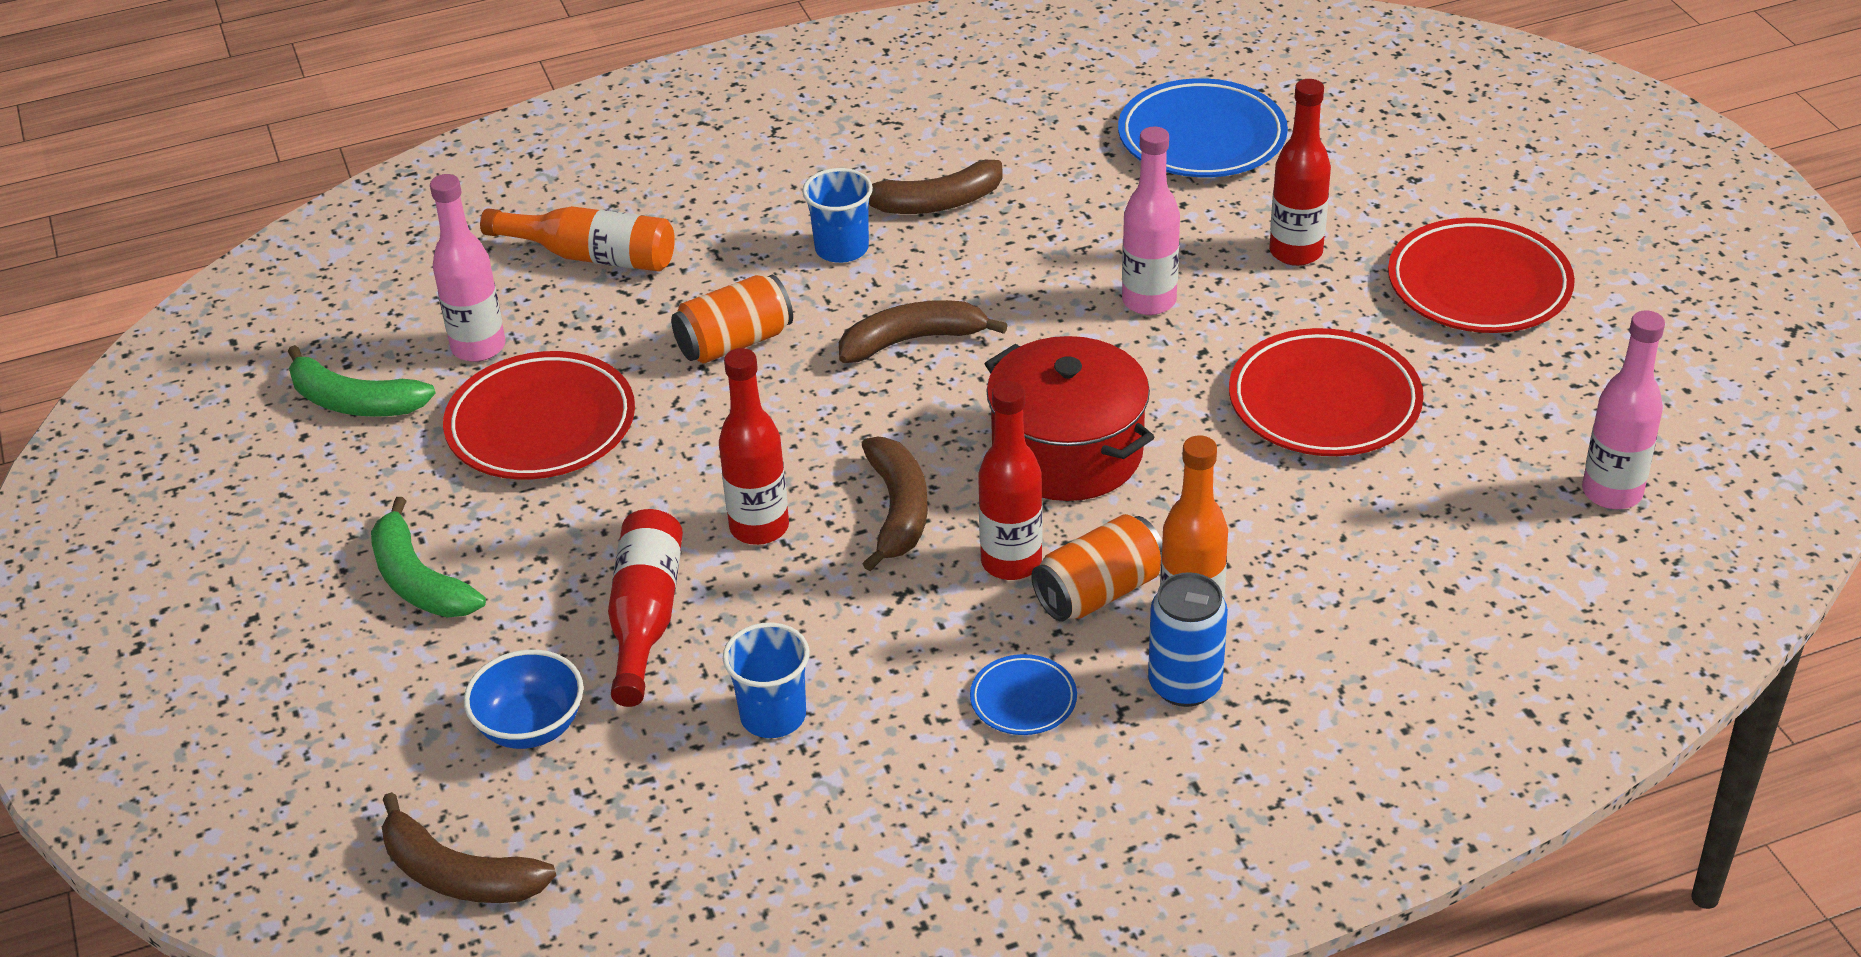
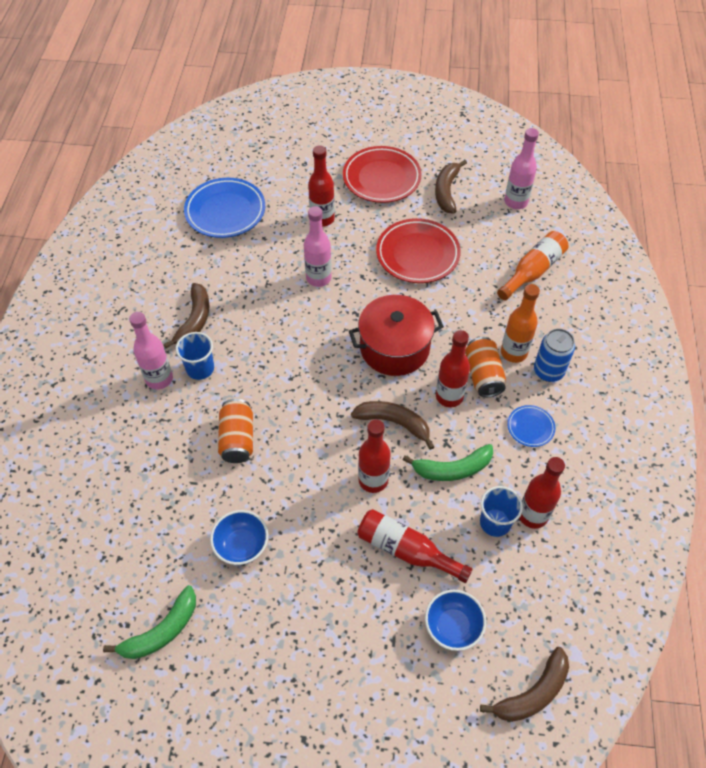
camera: 65 degrees left, 15 degrees up
(419, 581) = (323, 644): green banana -> green banana (452, 469)
(478, 347) = (159, 553): pink bottle -> pink bottle (159, 379)
(541, 425) = (242, 546): red plate -> blue bowl
(591, 256) = (124, 474): orange bottle -> orange bottle (533, 271)
(822, 764) = (533, 515): none -> red bottle
(912, 340) = (285, 370): brown banana -> brown banana (446, 191)

